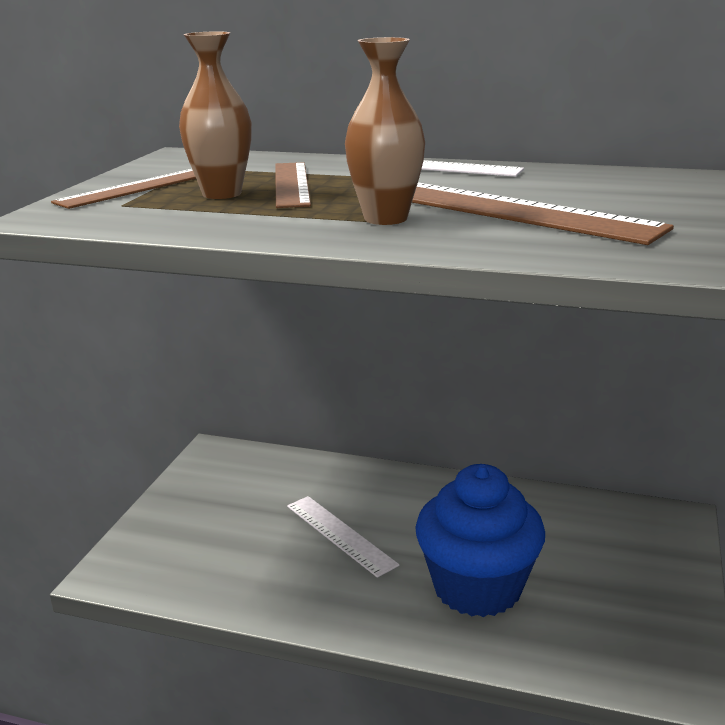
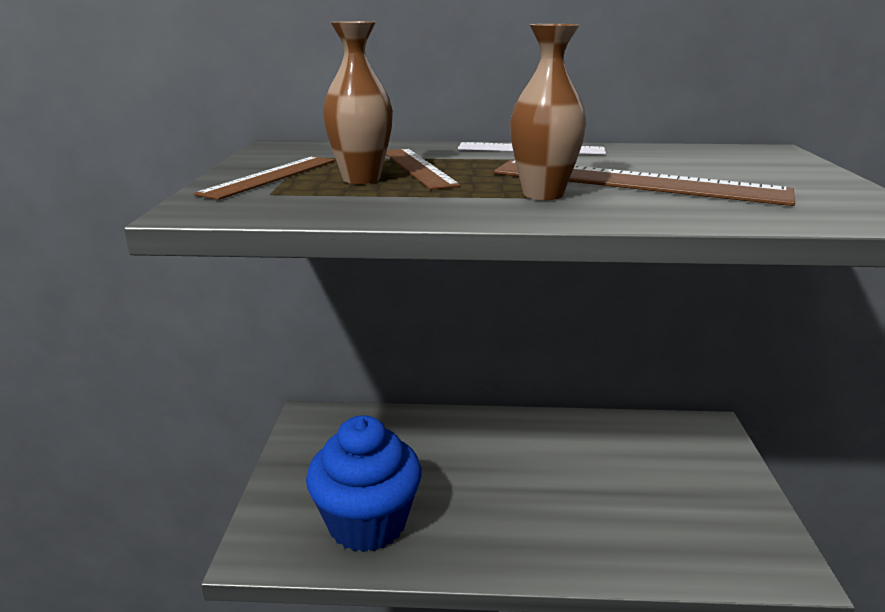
camera: 15 degrees left, 0 degrees up
(340, 534) = (455, 479): white ruler -> none
(477, 587) = (593, 511): blue cupcake -> blue cupcake (367, 523)

